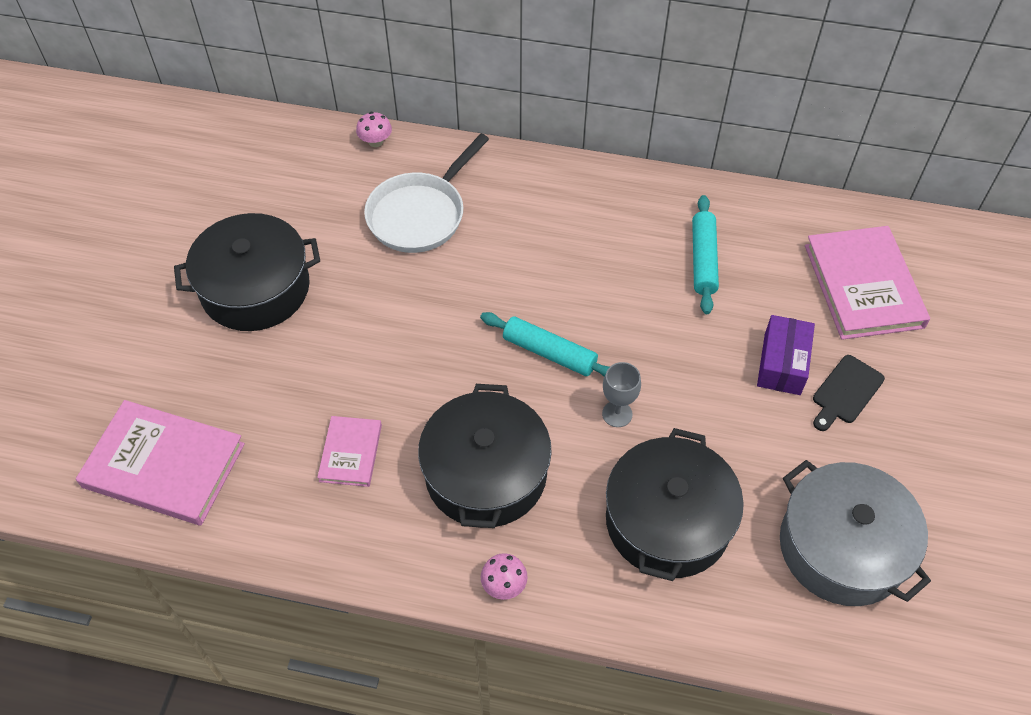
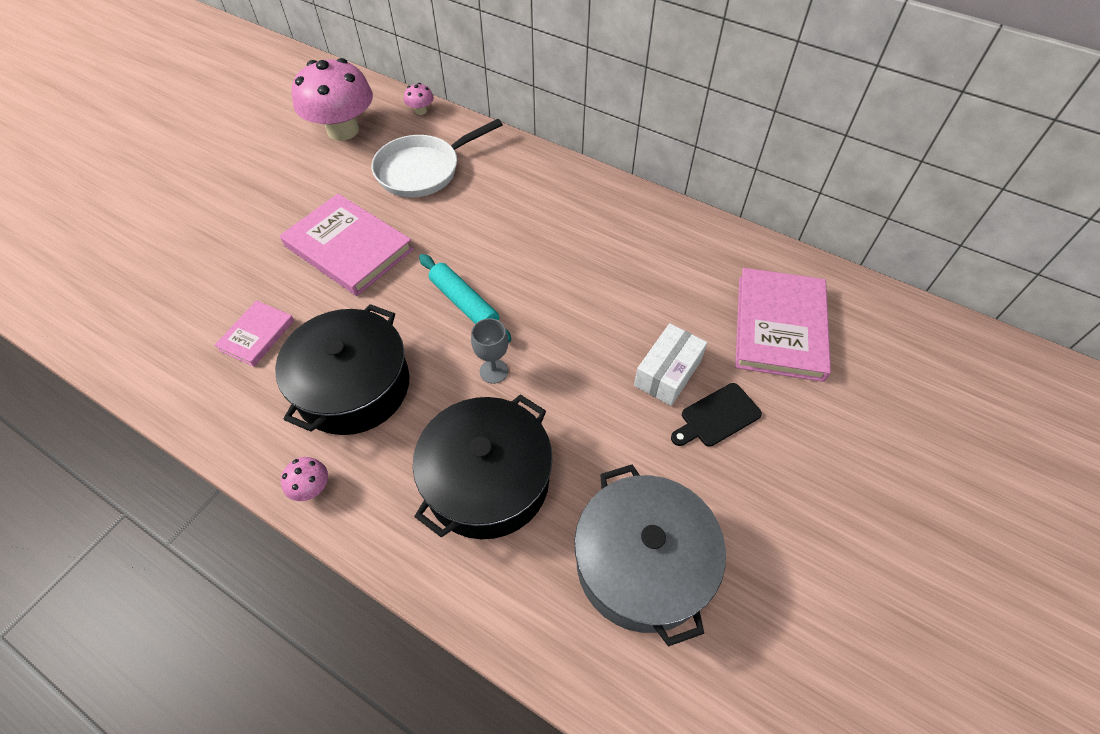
camera: 20 degrees right, 0 degrees up
(164, 465) = (114, 301): pink book -> pink book (348, 248)
(255, 288) = (266, 191): black pot -> none
(299, 189) = (343, 130): none -> pink mushroom
(703, 260) = (640, 265): turquoise rolling pin -> none
(782, 364) = (668, 373): purple box -> white box

